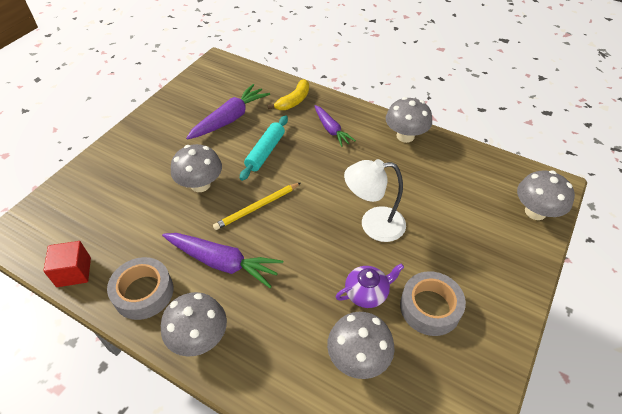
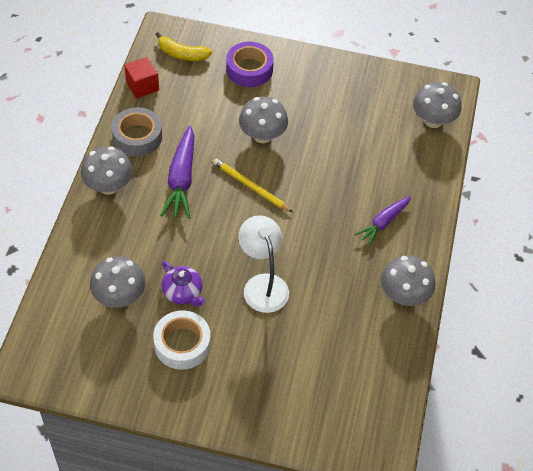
camera: 70 degrees right, 5 degrees up
(114, 175) = (249, 69): none -> purple tape
(230, 119) = (362, 130): purple carrot -> none
(265, 152) = (325, 173): turquoise rolling pin -> none
(293, 101) = (416, 177): yellow banana -> yellow banana (182, 54)
(430, 307) = (182, 344): grey tape -> white tape
(535, 212) = (333, 434): grey mushroom -> grey mushroom (433, 120)

